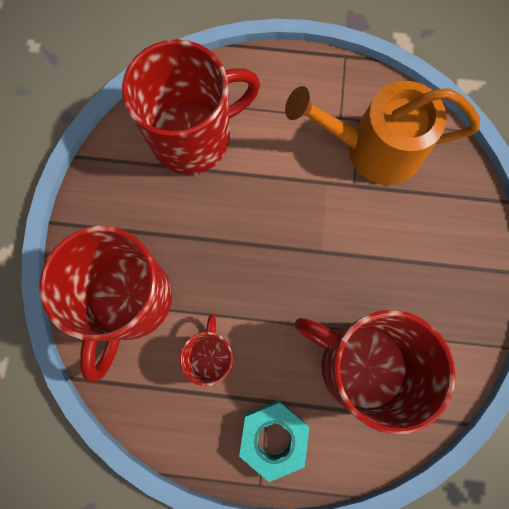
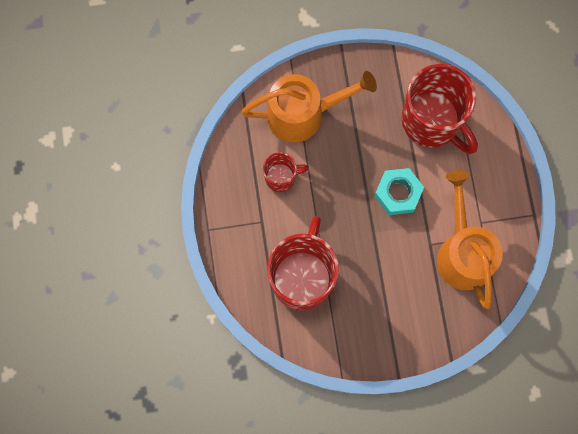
camera: 75 degrees right, 0 degrees up
(129, 300) = (303, 113): red mug -> orange watering can
(273, 437) = (240, 231): turquoise nut -> turquoise nut (398, 193)

